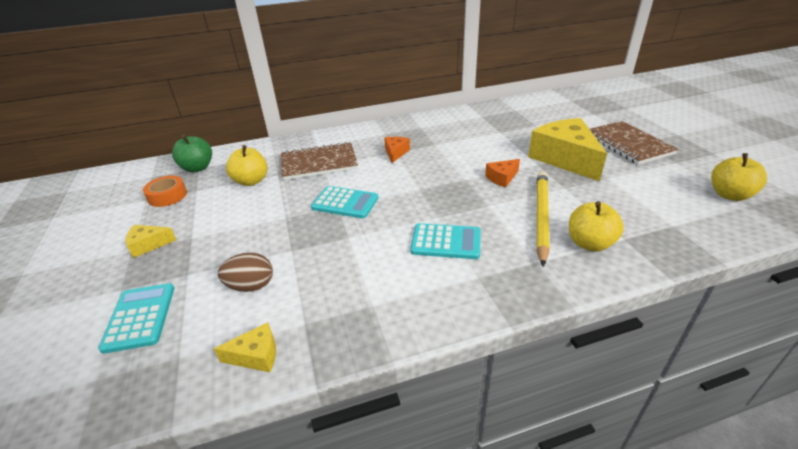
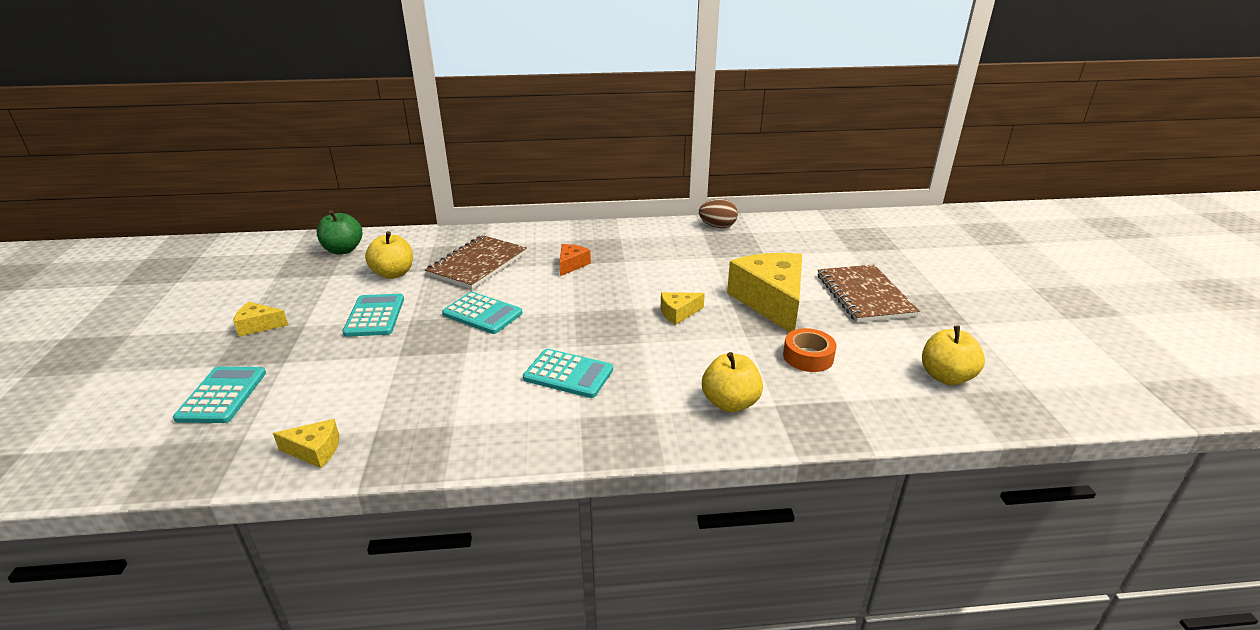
camera: 10 degrees right, 5 degrees down
(167, 196) = (299, 277): orange tape -> orange tape (808, 357)
(251, 286) = (341, 384): brown egg -> brown egg (717, 226)
(252, 219) = (375, 316): none -> turquoise calculator
(319, 163) = (478, 264): brown notebook -> brown notebook turned 60 degrees counterclockwise
(502, 178) = (678, 313): orange cheese -> yellow cheese
(541, 217) = (694, 364): yellow pencil -> none

